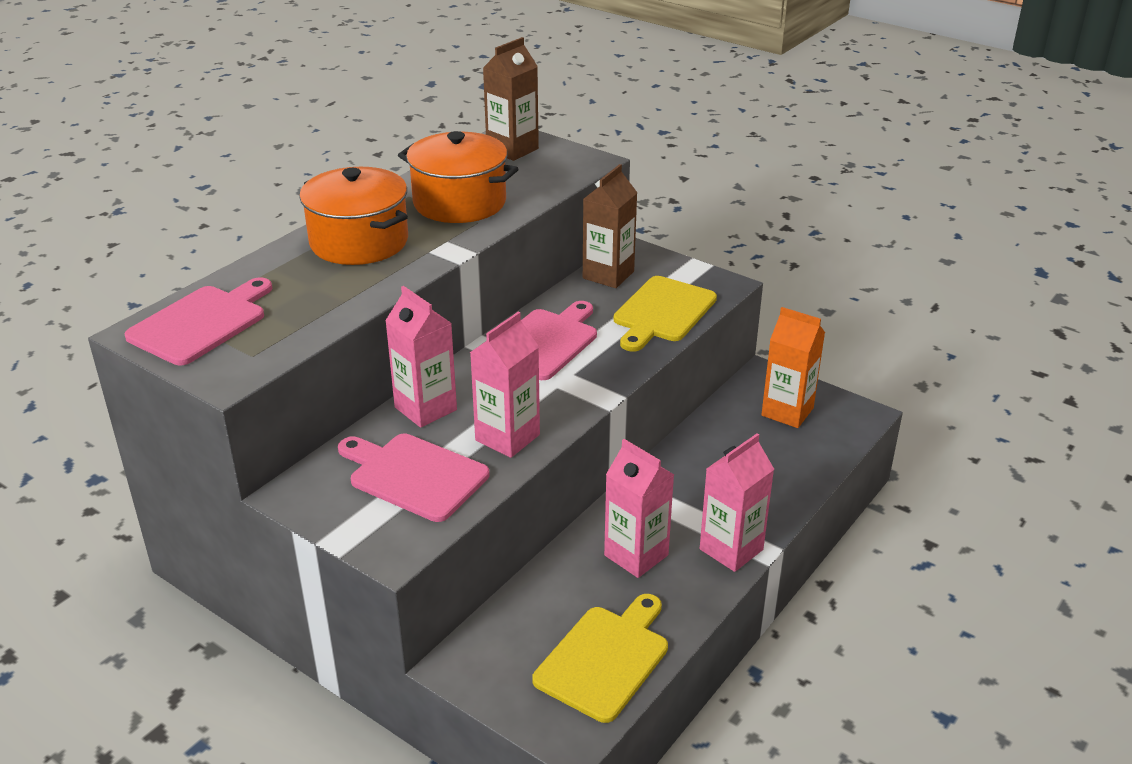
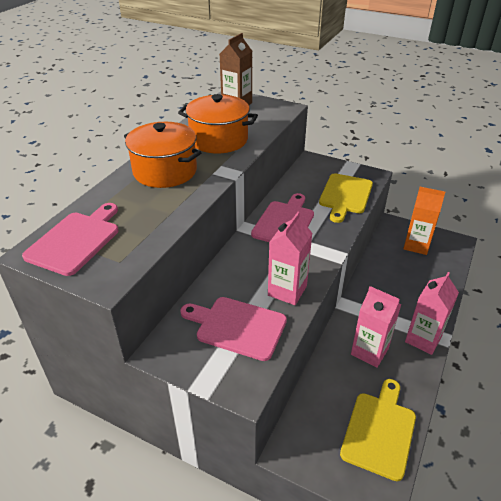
camera: 10 degrees left, 5 degrees up
(425, 408) = (227, 276): pink carton -> none
(608, 275) = (304, 175): brown carton -> none

